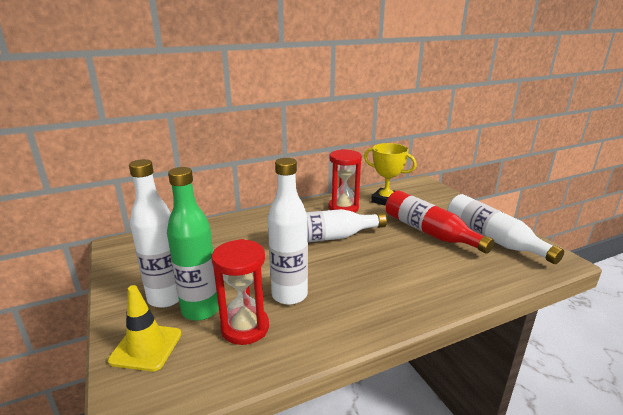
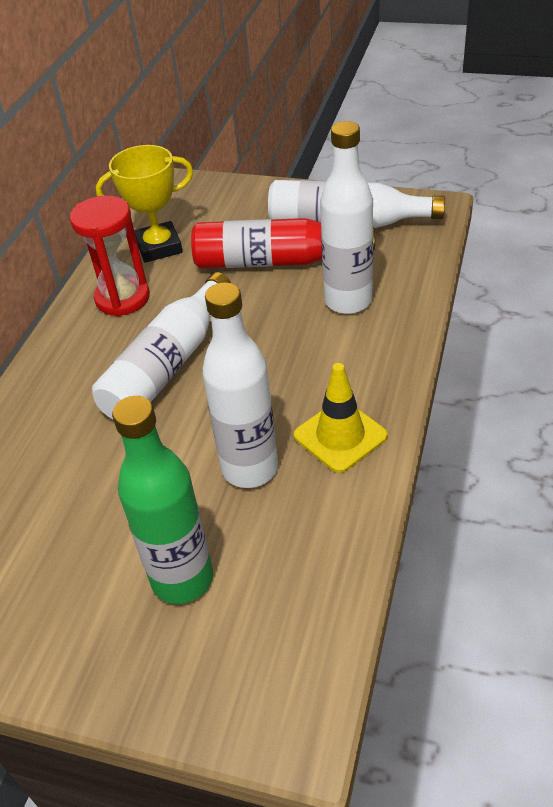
camera: 45 degrees left, 20 degrees up
(146, 347) = (199, 674): yellow traffic cone -> yellow traffic cone (340, 436)
(166, 297) = (111, 609): white bottle -> white bottle (348, 301)
(245, 328) = (266, 546): red hourglass -> none

